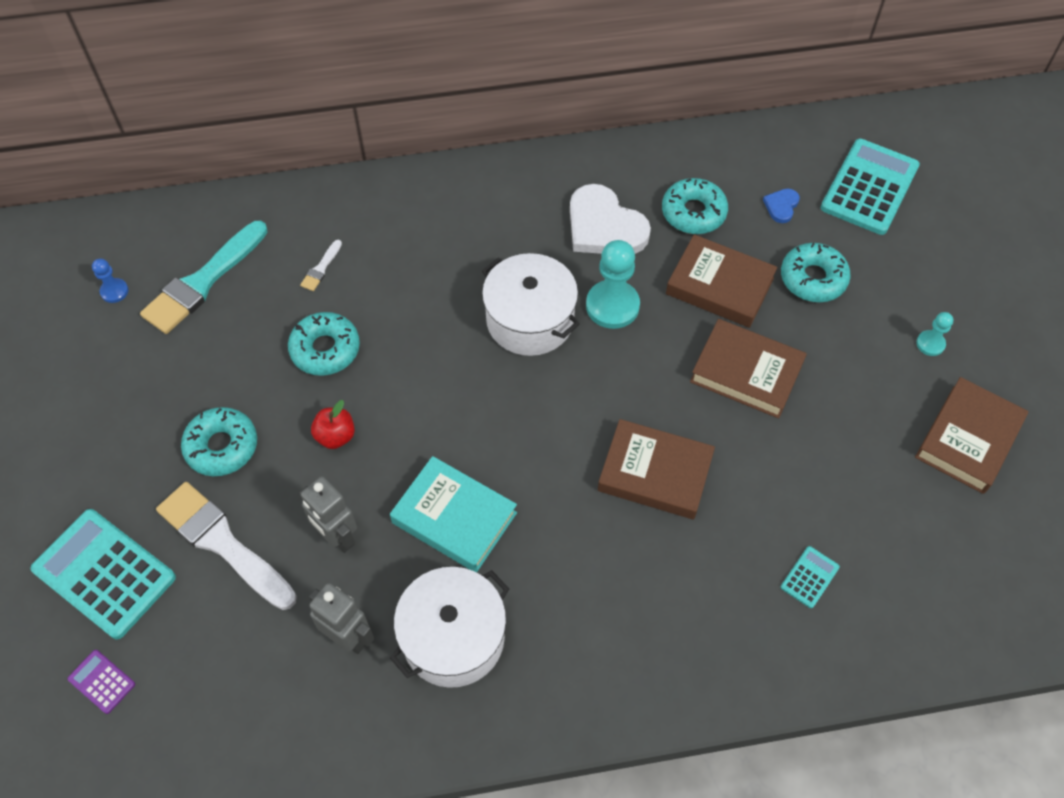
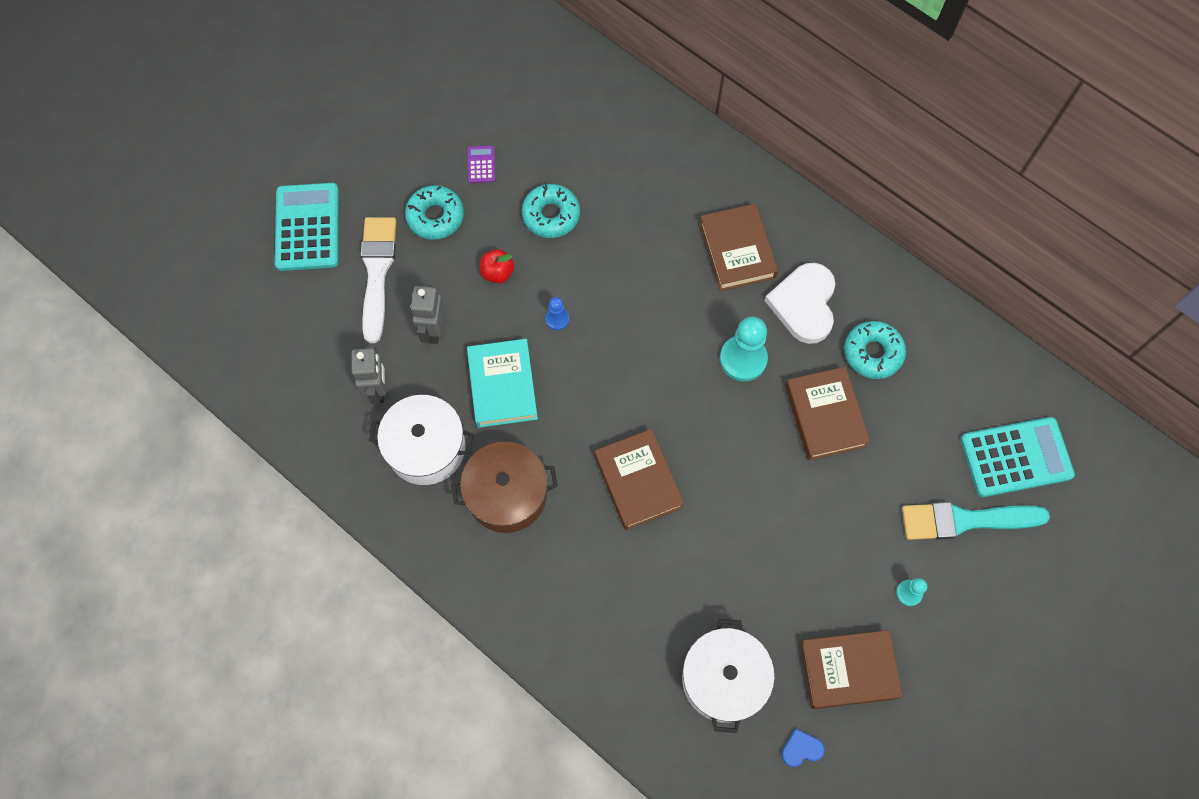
camera: 50 degrees right, 10 degrees up
(102, 681) = (248, 283): purple calculator -> purple calculator (481, 165)
(114, 291) = (483, 64): blue pawn -> blue pawn (557, 319)
(203, 282) = (534, 105): turquoise brush -> turquoise brush (965, 520)
(321, 268) = (606, 161): white brush -> none
(530, 320) = (684, 316): white pot -> white pot (723, 679)
(569, 597) = (507, 494): none -> brown pot
(746, 372) = (768, 484): brown book -> brown book (737, 250)
(781, 206) = (937, 408): blue heart -> blue heart (801, 749)
(809, 577) = (646, 633): turquoise calculator -> none
(813, 279) = (891, 474): turquoise donut -> none

